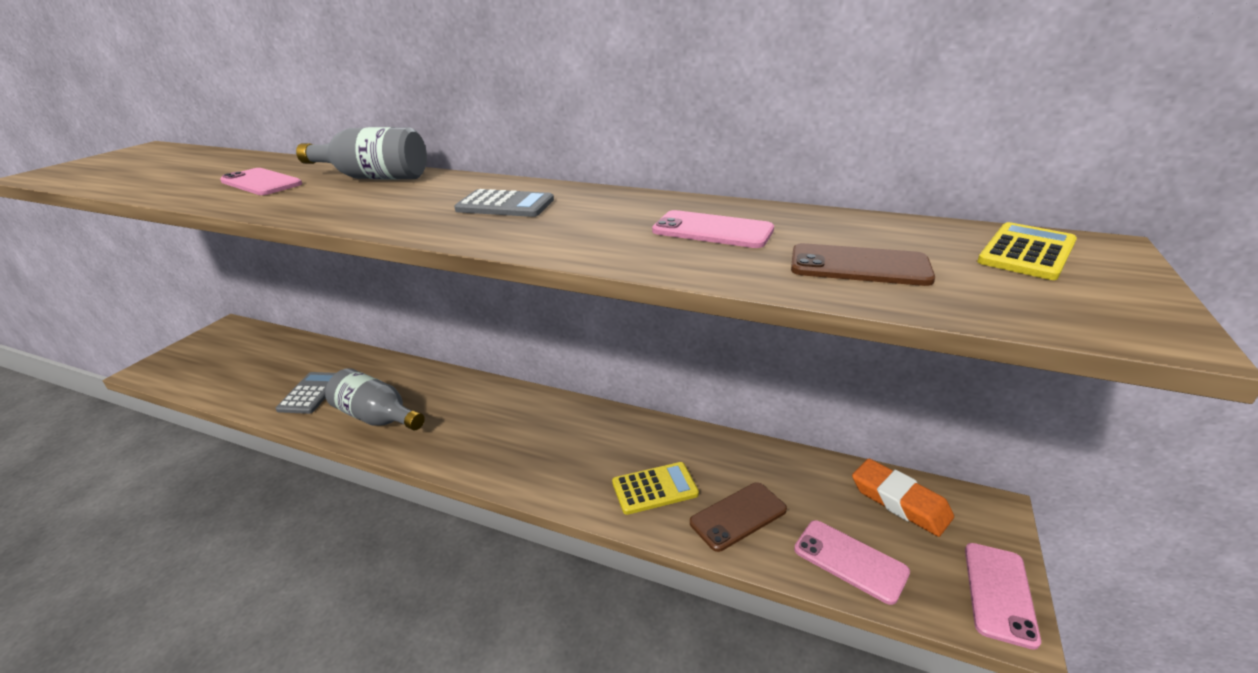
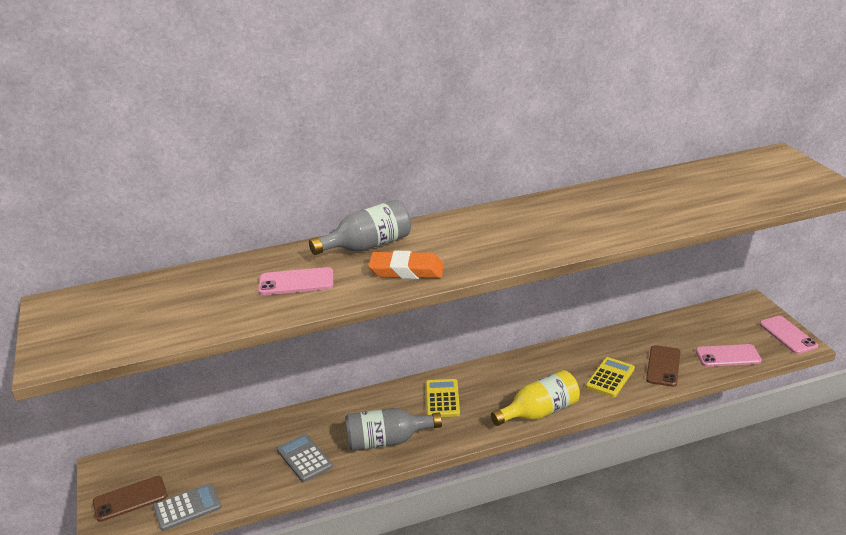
camera: 40 degrees left, 0 degrees up
(505, 205) = (506, 230): grey calculator -> grey calculator (187, 507)
(526, 477) = (539, 412): none -> yellow bottle
(712, 230) = (637, 203): pink phone -> none
(859, 266) = (722, 198): brown phone -> brown phone (130, 499)
(899, 501) = (716, 320): orange eraser -> orange eraser (406, 271)
(1027, 252) = (761, 167): yellow calculator -> yellow calculator (442, 399)

